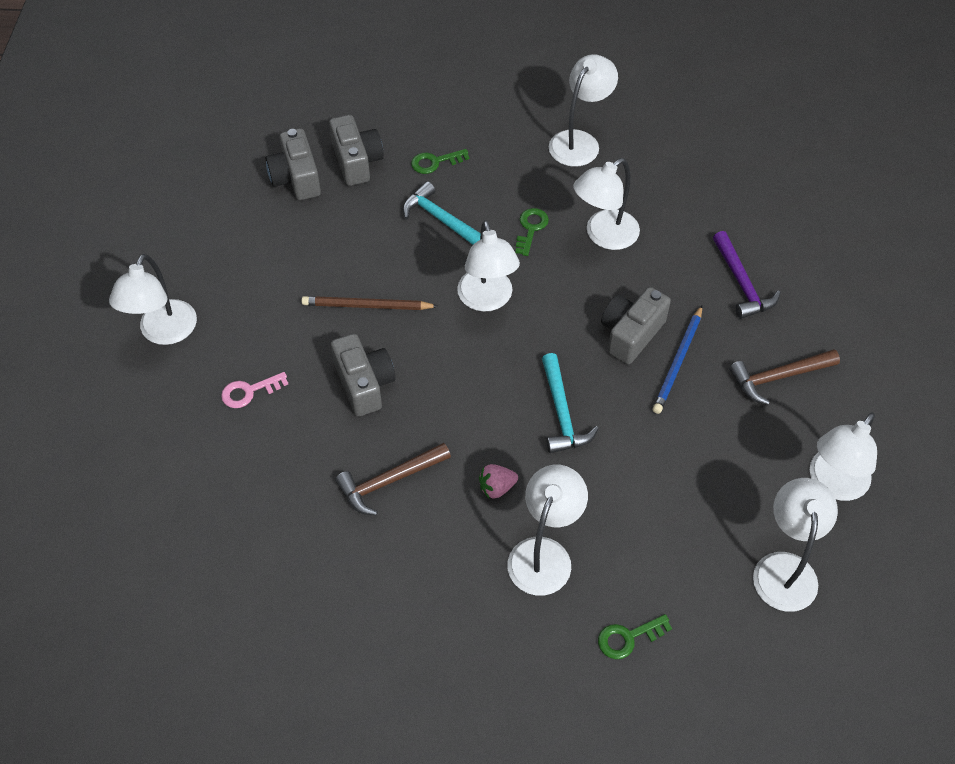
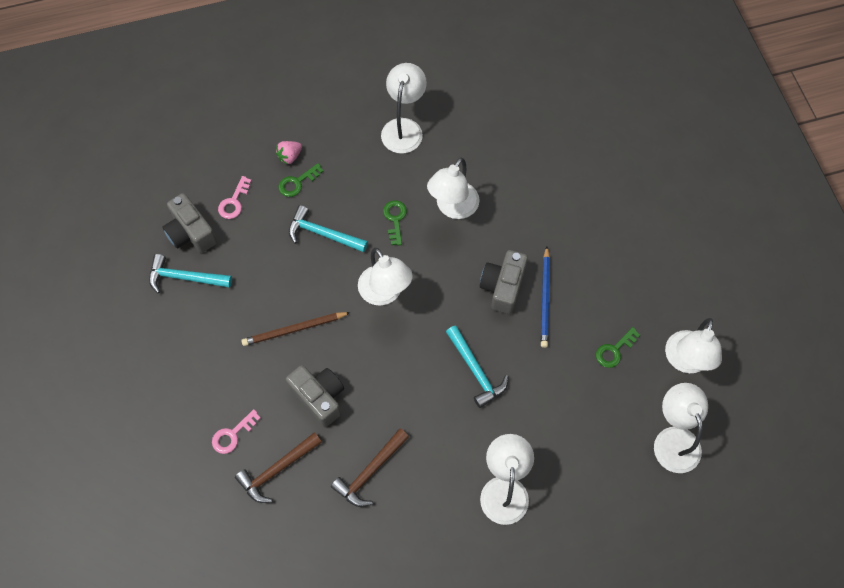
camera: 20 degrees left, 10 degrees up
(164, 333) = (142, 407): white lamp -> none
(269, 219) = (185, 278): none -> turquoise hammer
(357, 161) = (234, 202): grey camera -> pink key
(496, 487) = (451, 448): pink strawberry -> pink strawberry (290, 156)
(628, 638) = (585, 532): green key -> green key (614, 350)
(742, 283) = (569, 216): purple hammer -> none
(778, 377) = (620, 287): brown hammer -> brown hammer (277, 470)

